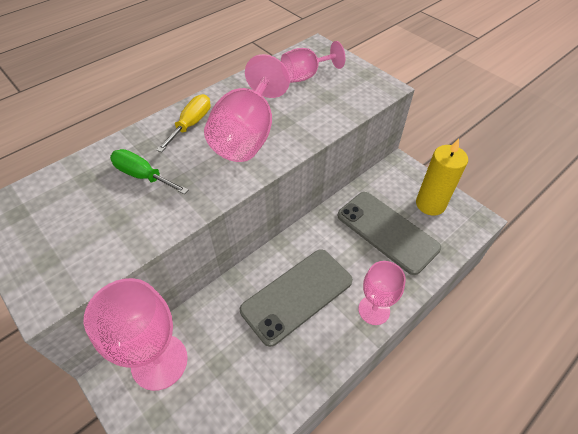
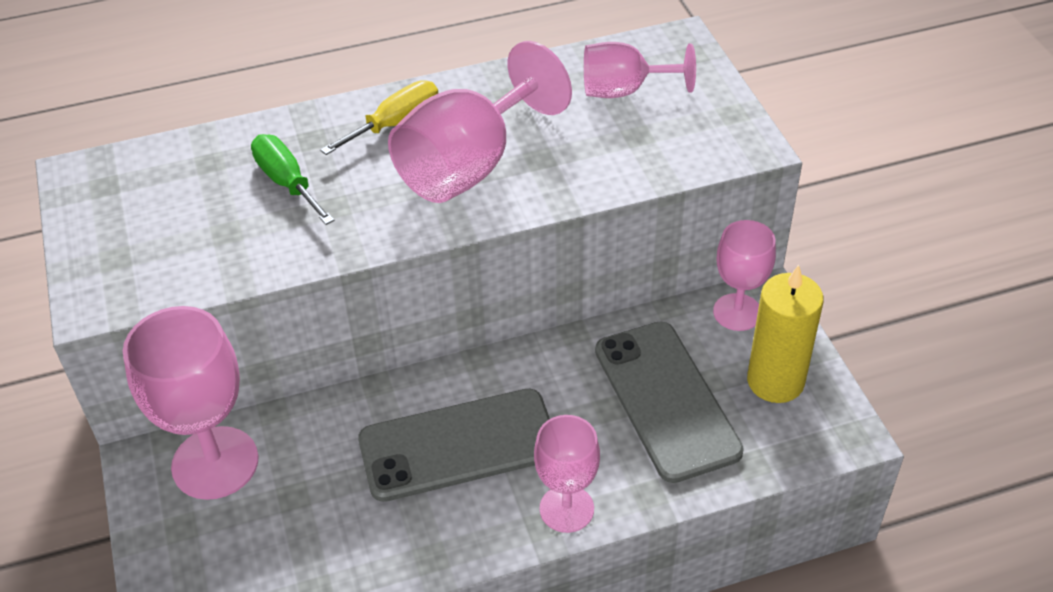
camera: 25 degrees right, 5 degrees down
(392, 176) = (737, 312): none -> pink goblet

